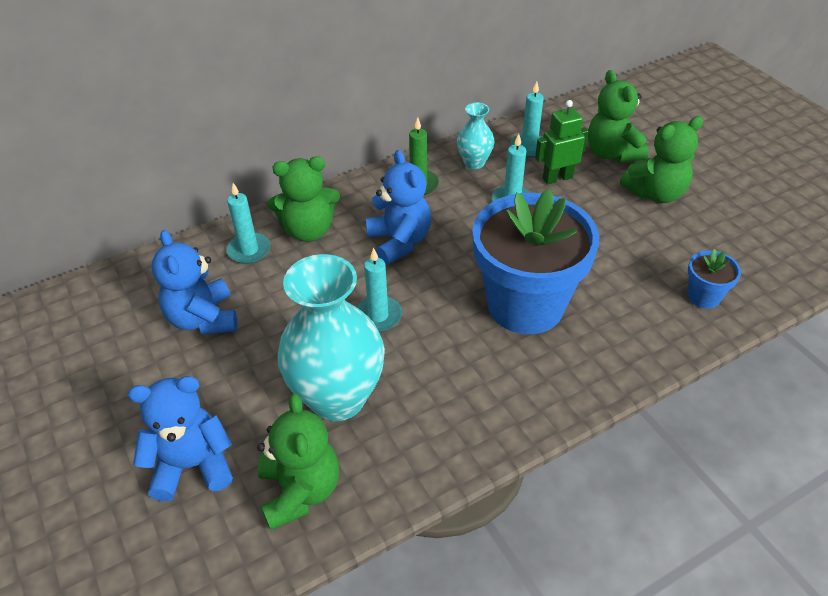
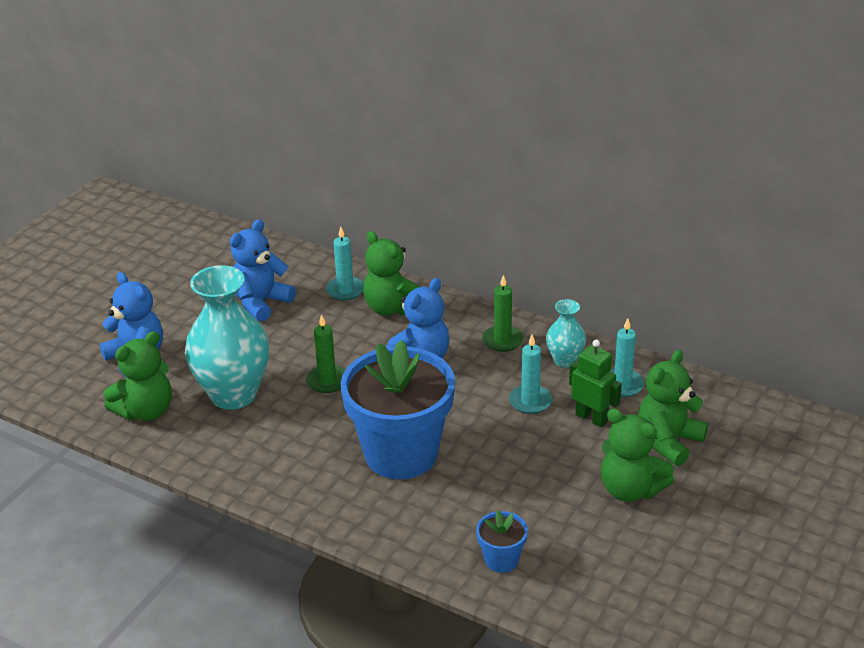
camera: 60 degrees right, 10 degrees down
(378, 316) = (327, 381): turquoise candle -> green candle

